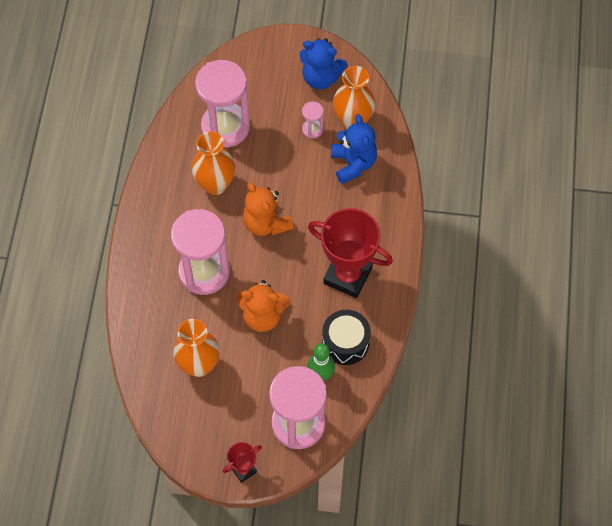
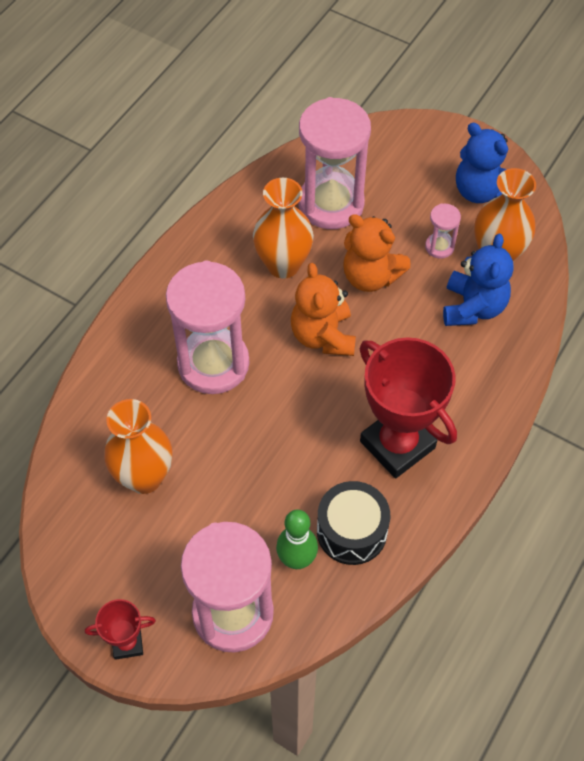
camera: 25 degrees right, 5 degrees down
(263, 316) = (259, 449): orange teddy bear -> orange teddy bear (370, 276)

